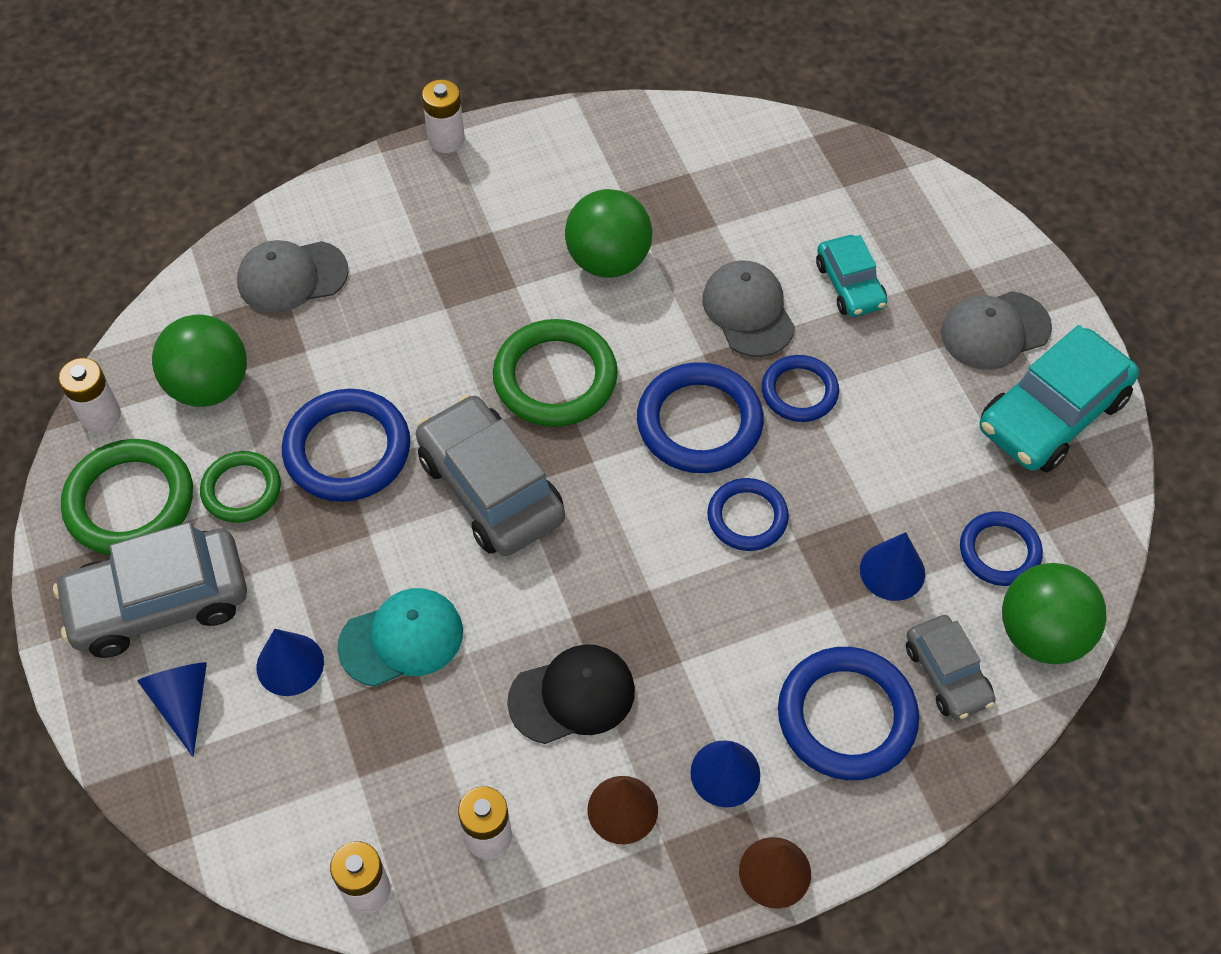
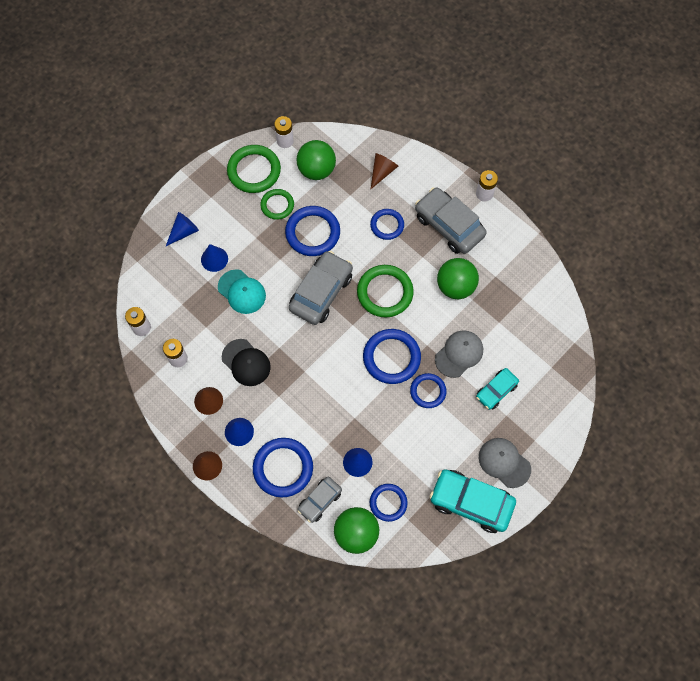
camera: 65 degrees right, 10 degrees up
(159, 602) = (218, 203): grey car -> grey car (449, 225)
(292, 277) = (382, 172): grey cap -> brown cone
(747, 517) = (355, 395): blue ring -> blue ring (387, 225)

